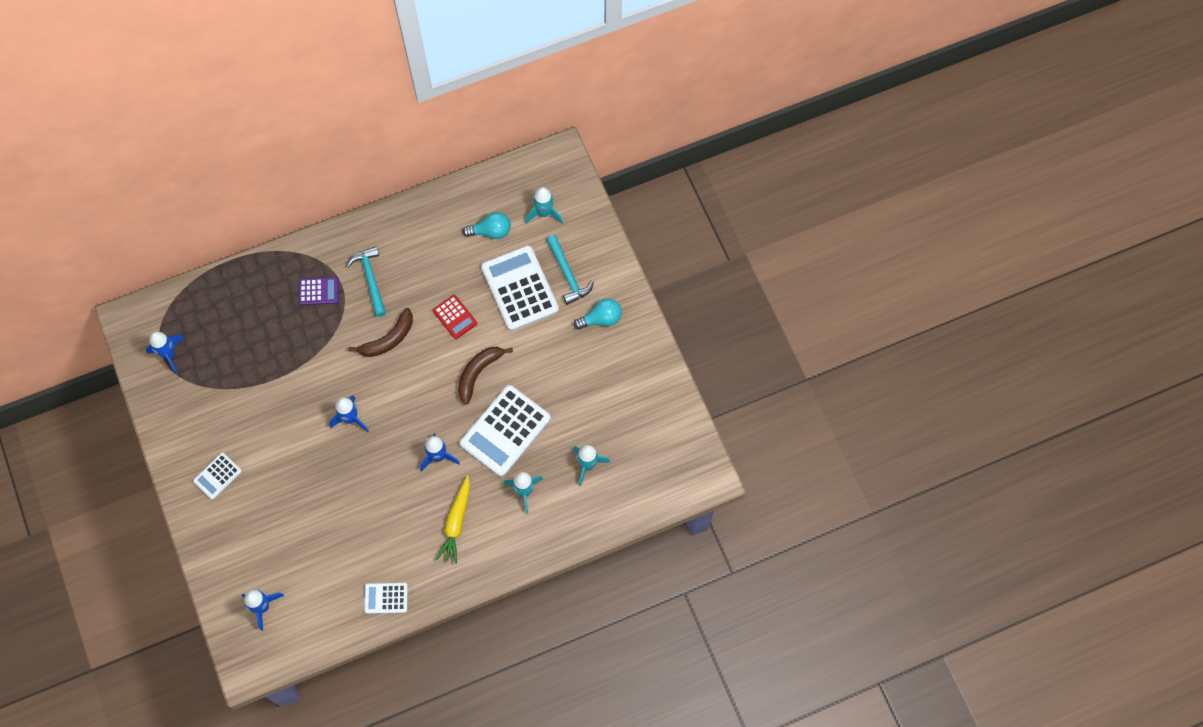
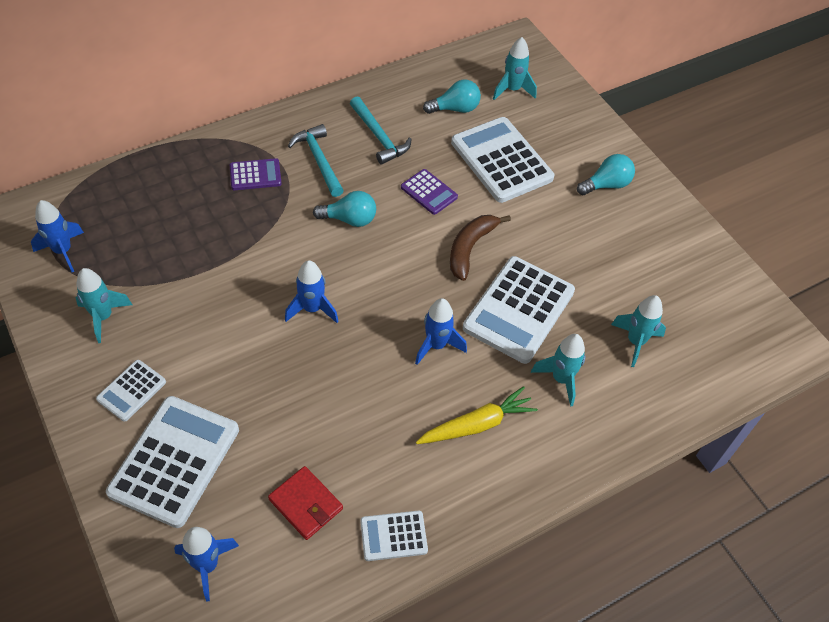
camera: 10 degrees left, 15 degrees down
(198, 414) = (103, 317): none -> turquoise rocket
(245, 532) = (175, 461): none -> white calculator
(330, 571) = (306, 504): none -> red wallet
(388, 339) = (349, 219): brown banana -> turquoise light bulb
(455, 317) = (429, 192): red calculator -> purple calculator
(456, 522) = (477, 425): yellow carrot -> yellow carrot turned 120 degrees counterclockwise
(568, 275) = (555, 144): turquoise hammer -> turquoise hammer (379, 137)

